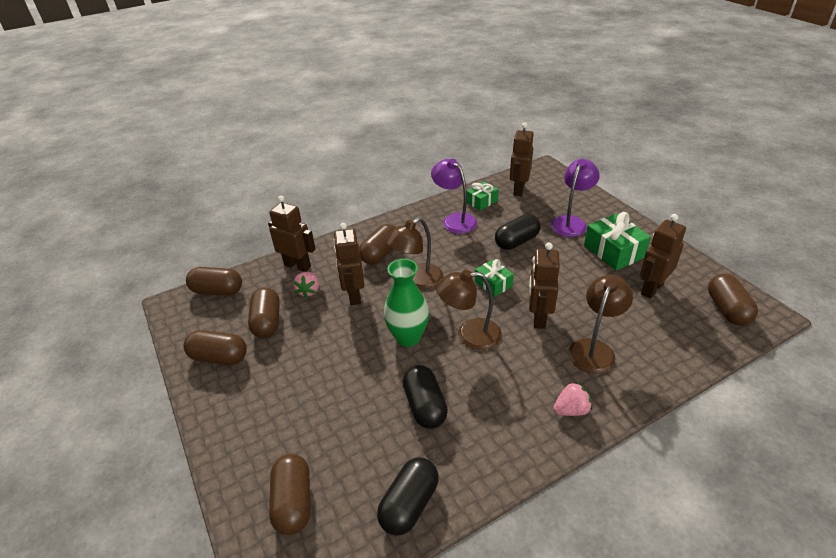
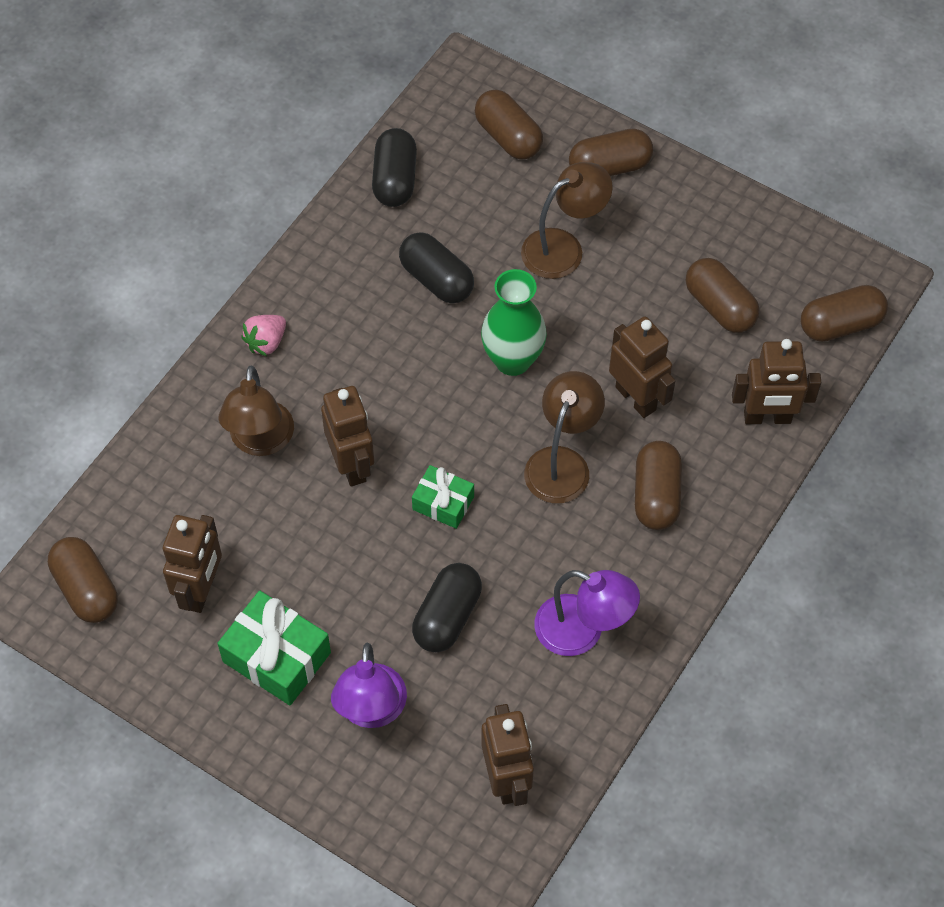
camera: 150 degrees right, 20 degrees up
(219, 357) = (732, 237): brown capsule -> brown capsule (609, 167)
(309, 291) = (708, 378): pink strawberry -> none
(469, 335) = (433, 397): brown lamp -> brown lamp (563, 248)
(482, 201) = (560, 708): green gift -> none

